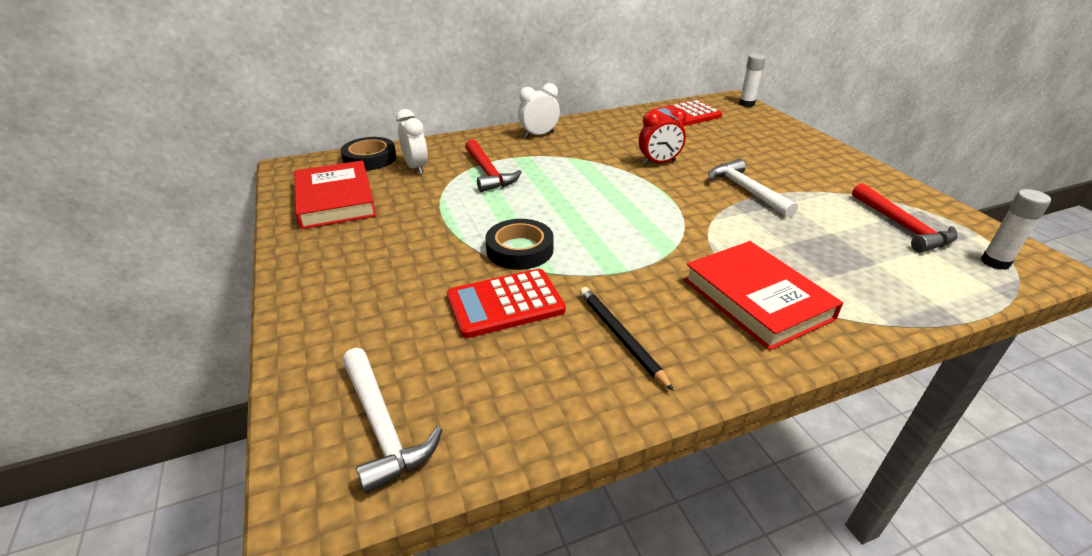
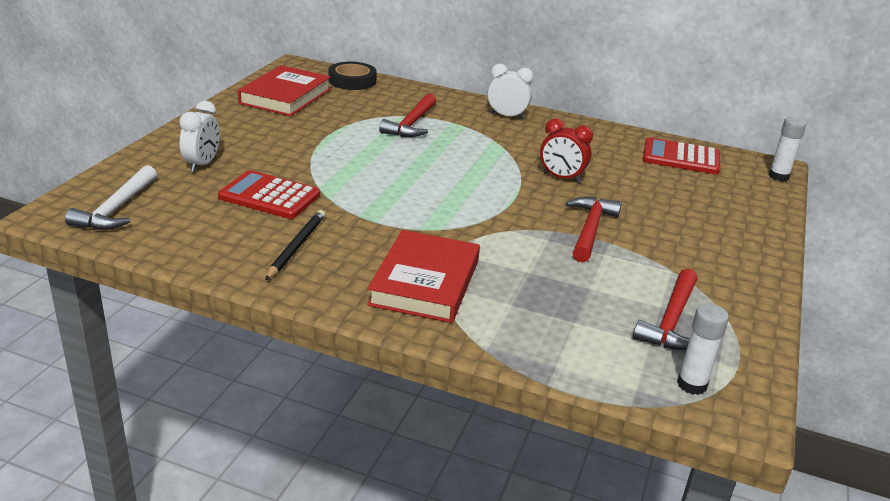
camera: 40 degrees right, 5 degrees down
(416, 167) = (370, 99): white clock -> white clock (202, 164)
(519, 250) = (335, 176): black tape -> none
(746, 190) = (590, 229): white hammer -> red hammer

